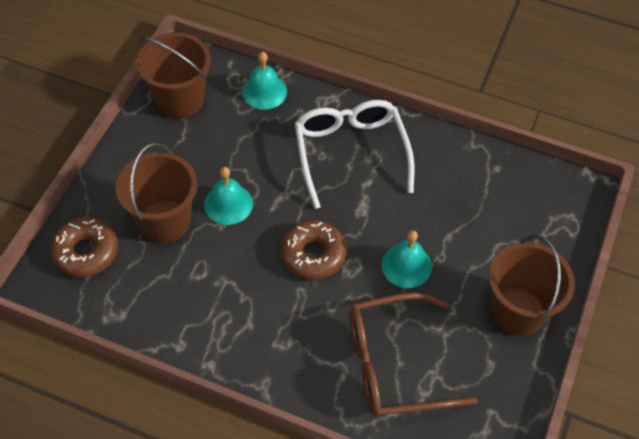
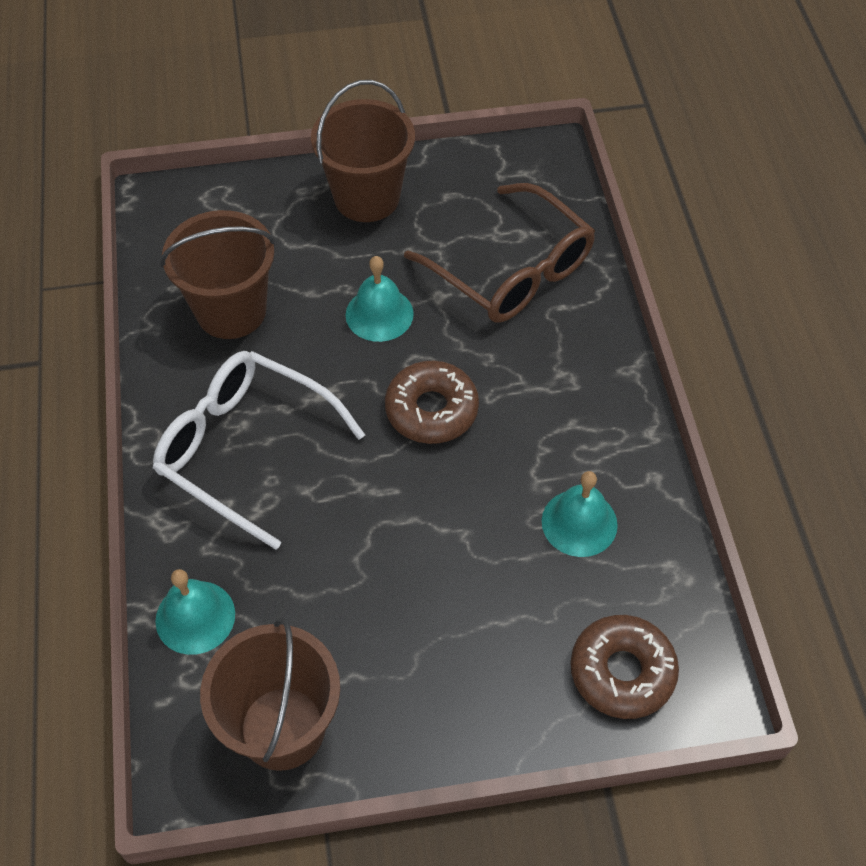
camera: 120 degrees left, 0 degrees up
(164, 221) = (505, 605): brown bucket -> brown bucket (231, 311)
(228, 204) = (424, 545): turquoise bell -> turquoise bell (579, 522)
(350, 153) = (245, 449): white glasses -> white glasses turned 75 degrees clockwise

